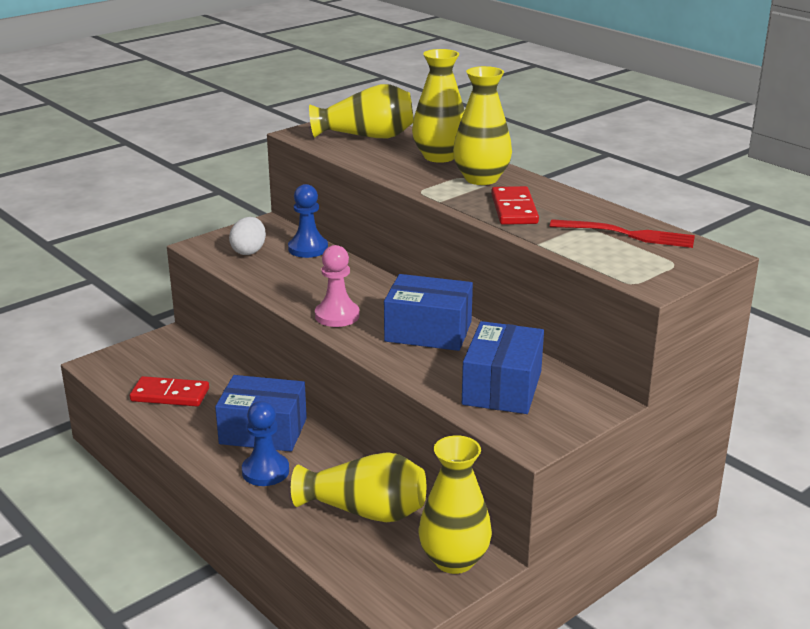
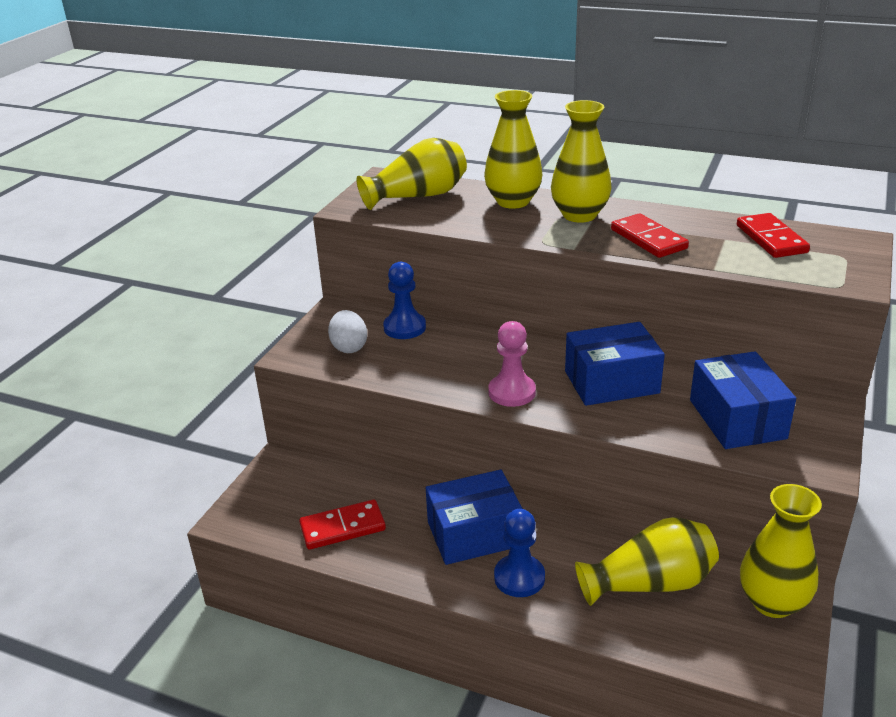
camera: 25 degrees left, 5 degrees up
(627, 234) = (771, 239): red fork -> red domino

